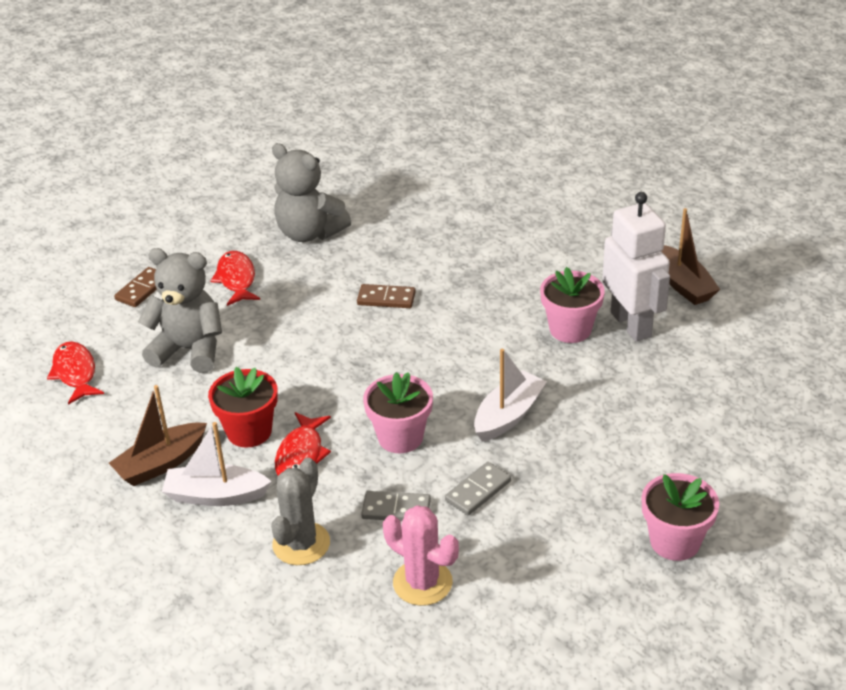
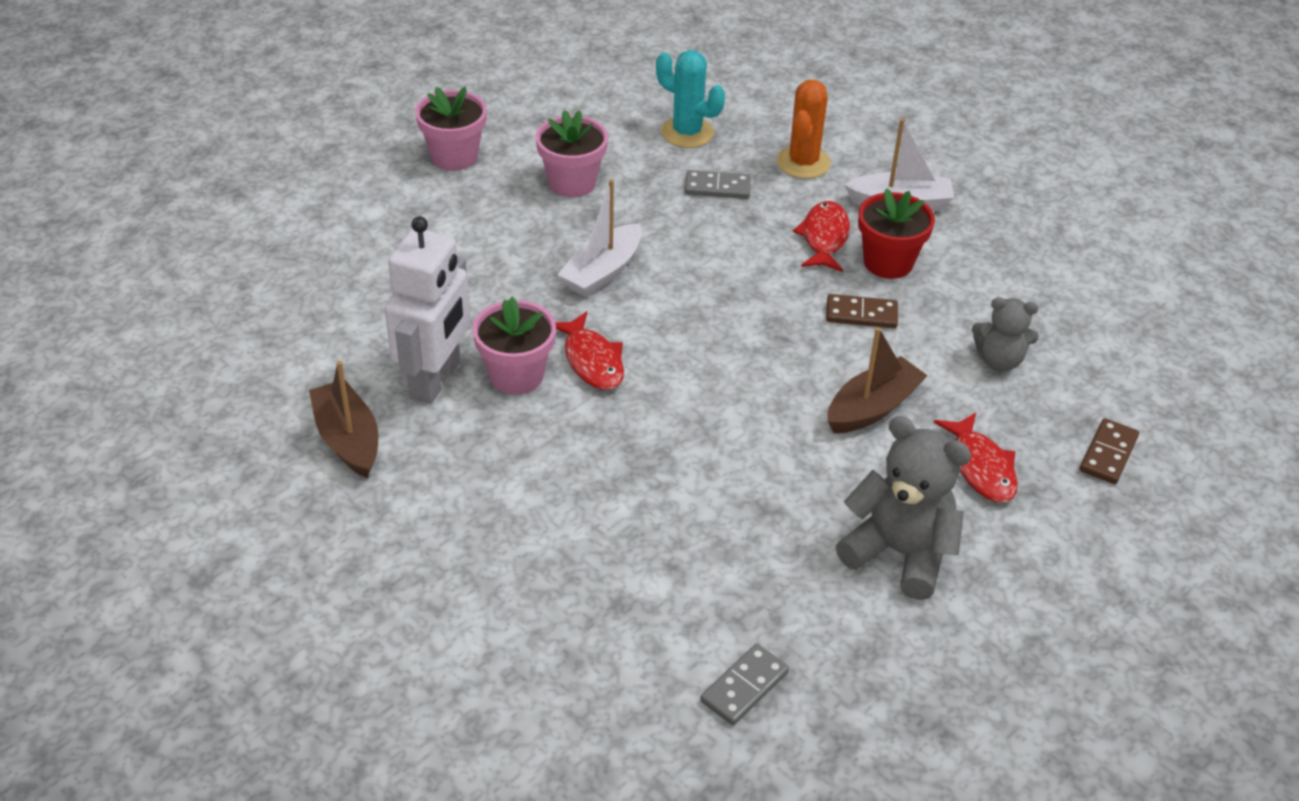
camera: 175 degrees right, 5 degrees up
(75, 373) = (1124, 334): red fish -> red fish (592, 360)
(161, 463) = (969, 233): brown boat -> brown boat (872, 408)
(189, 350) = (999, 360): grey teddy bear -> grey teddy bear, size x0.61
(301, 544) = (803, 163): grey cactus -> orange cactus
(386, 299) = (761, 428): brown domino -> brown domino (861, 314)
(400, 437) = (721, 252): pink flower pot -> pink flower pot (572, 183)
(422, 583) = (687, 133): pink cactus -> turquoise cactus
(478, 491) = (637, 201): grey domino -> grey domino (744, 687)
(631, 324) = (436, 380): white robot -> white robot turned 135 degrees counterclockwise

